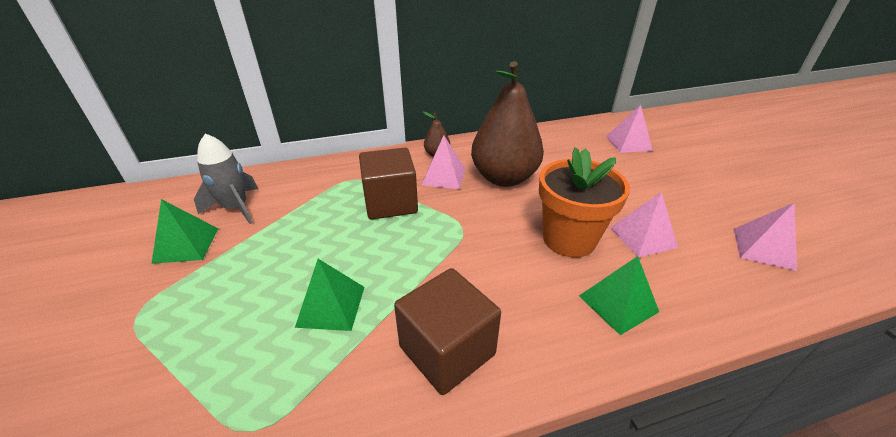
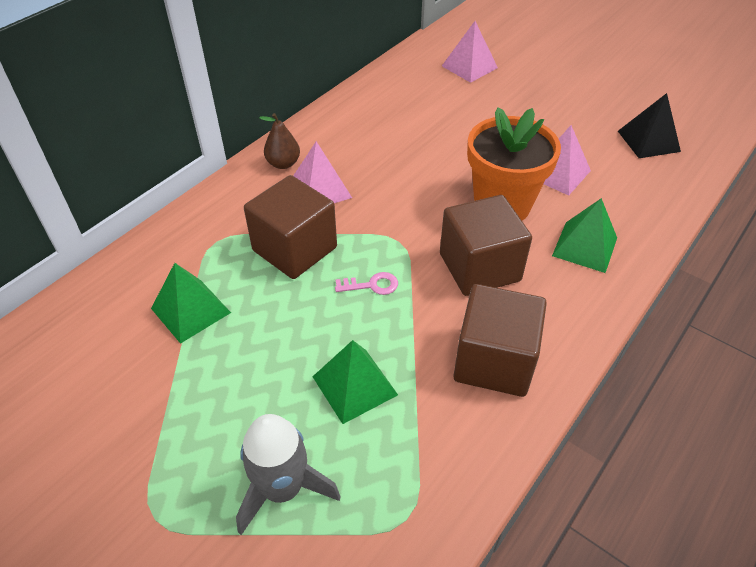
camera: 35 degrees left, 10 degrees up
(186, 245) = (105, 421): green pyramid -> green pyramid (190, 310)
(236, 208) = (108, 347): grey rocket -> grey rocket (283, 489)
(414, 247) = (372, 285): none -> pink key
(504, 178) = (385, 163): brown pear -> none
(506, 274) = (479, 267): none -> brown cube
(763, 248) = (648, 141): pink pyramid -> black pyramid

